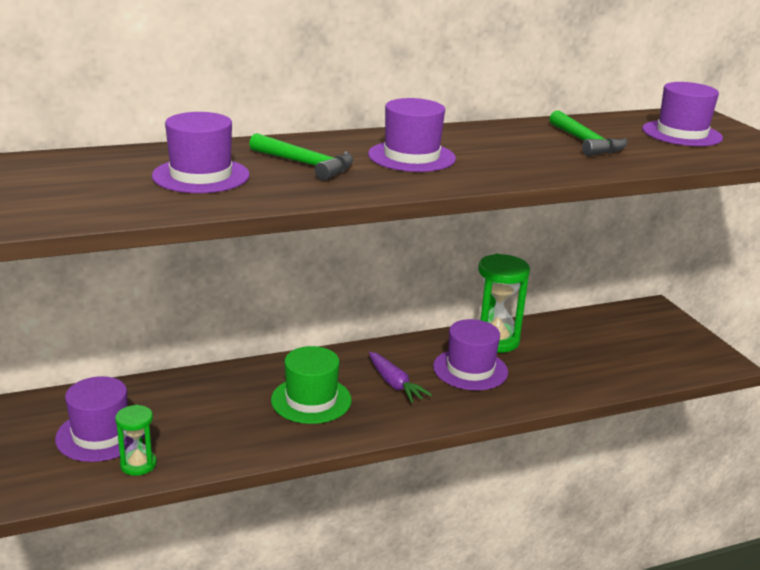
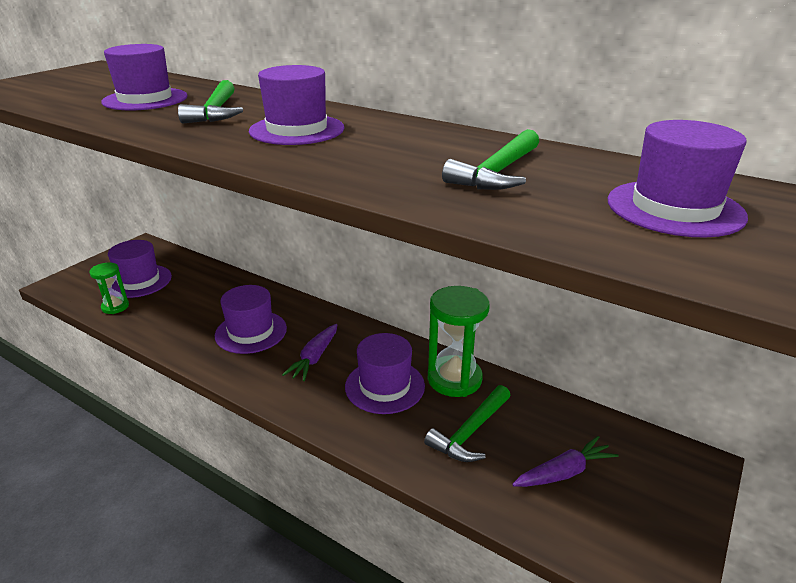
camera: 55 degrees right, 5 degrees up
(311, 400) = (251, 332): green hat -> purple hat
(557, 360) = (470, 432): none -> green hammer
(623, 348) = (564, 472): none -> purple carrot

